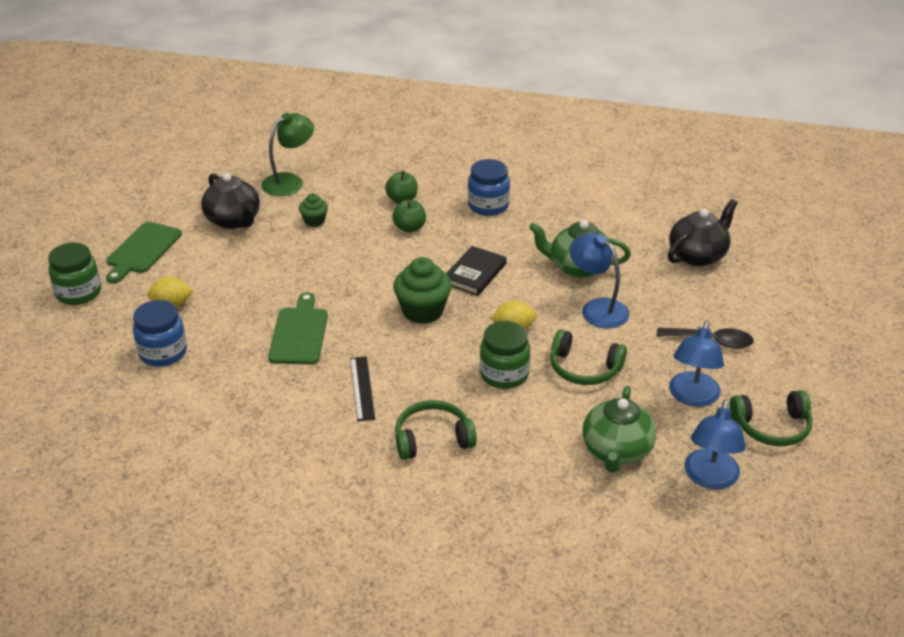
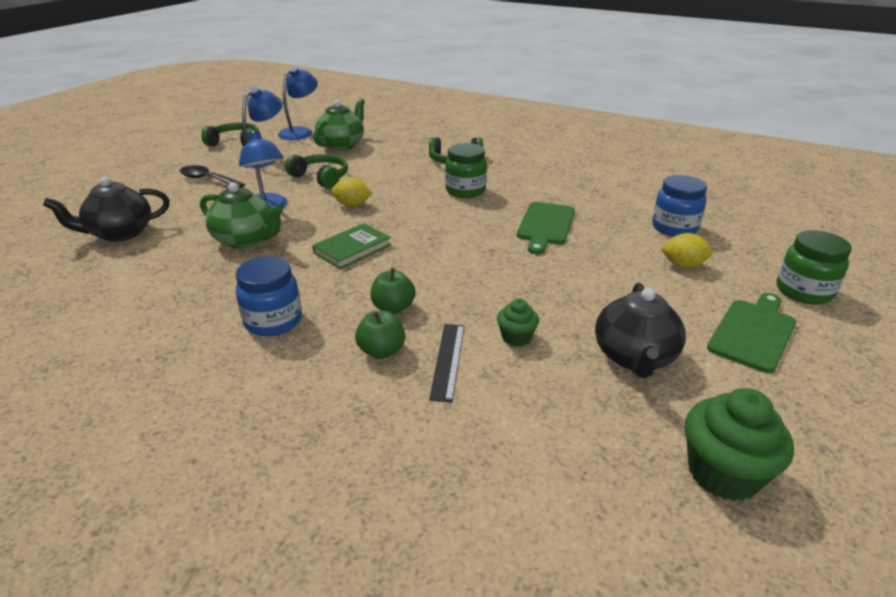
camera: 165 degrees left, 5 degrees down
(234, 220) = (634, 357): black teapot -> black teapot turned 150 degrees counterclockwise
(289, 181) = (549, 419): green lamp -> none
(362, 388) = (497, 187): black ruler -> black ruler (448, 360)
(423, 311) = (424, 226): green cupcake -> green cupcake (723, 473)
(475, 273) = (352, 249): black book -> green book
(504, 374) = (383, 182): green jar -> green jar (465, 191)

